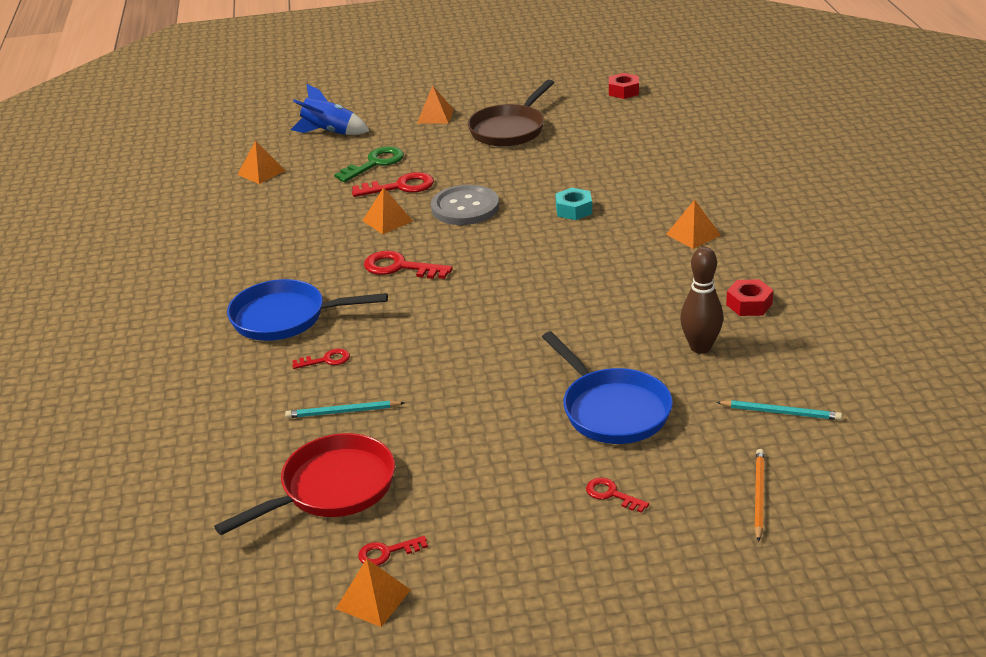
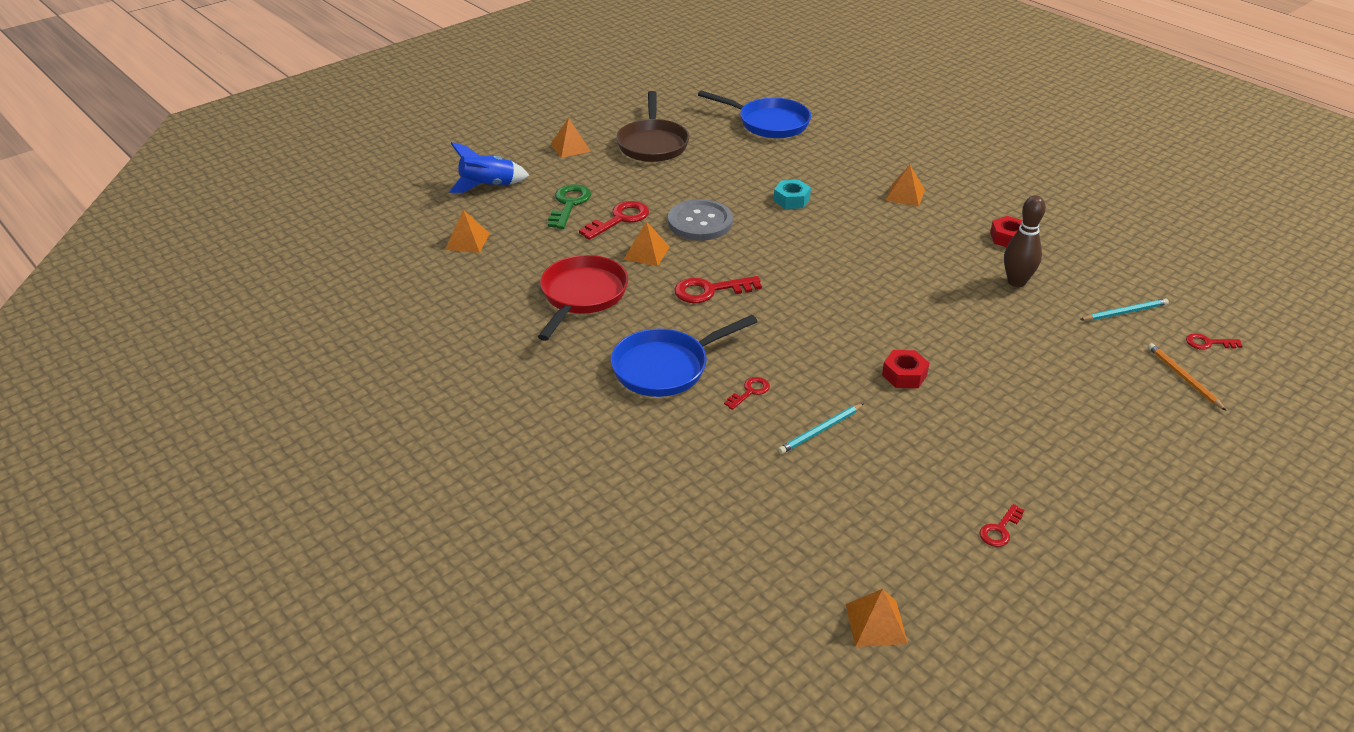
camera: 35 degrees left, 5 degrees up
(332, 488) = (893, 497): red pan -> red pan (582, 296)
(373, 599) = (1036, 570): orange pyramid -> orange pyramid (876, 623)
(611, 494) = (1095, 416): red key -> red key (1208, 343)
(612, 410) = (1016, 351): blue pan -> blue pan (769, 123)
(623, 91) = (707, 89): red nut -> red nut (904, 375)

